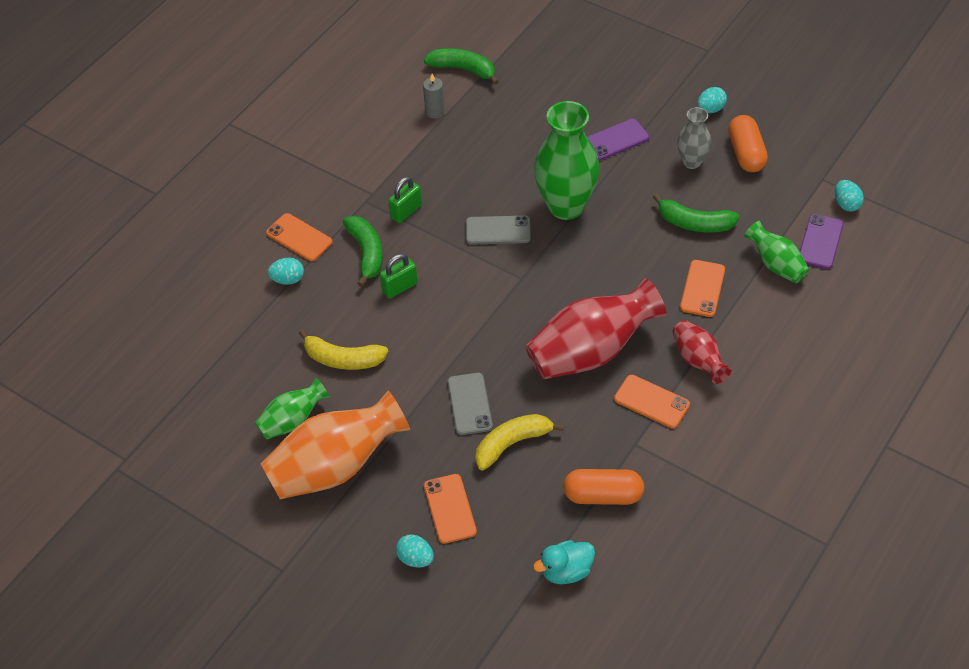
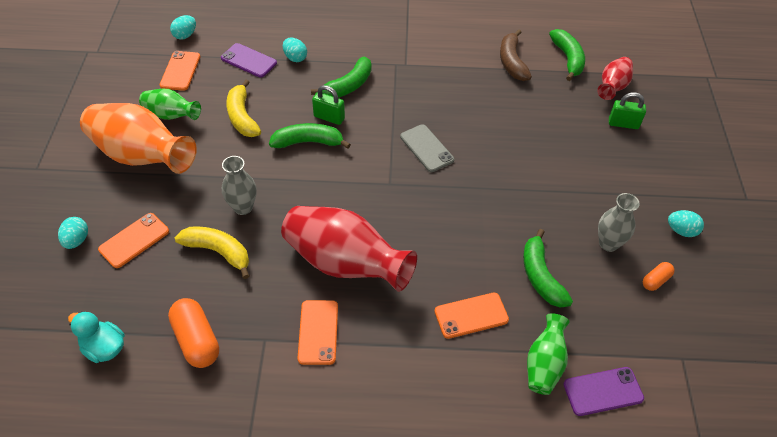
camera: 55 degrees right, 0 degrees up
(299, 238) = (336, 47): orange phone -> orange phone (180, 71)
(406, 211) = (403, 89): green padlock -> green padlock (623, 124)
(421, 318) = (308, 142): none -> green banana
(435, 112) = (512, 62): grey candle -> brown banana
(470, 404) = (243, 207): grey phone -> grey vase
(566, 206) = (485, 179): green vase -> none
(616, 140) = (584, 180): purple phone -> purple phone (248, 60)
(698, 360) = (386, 348): red vase -> red vase (612, 87)
(746, 153) = (655, 280): orange capsule -> orange capsule, size x0.54
(846, 204) = (670, 394): turquoise egg -> turquoise egg (185, 35)

